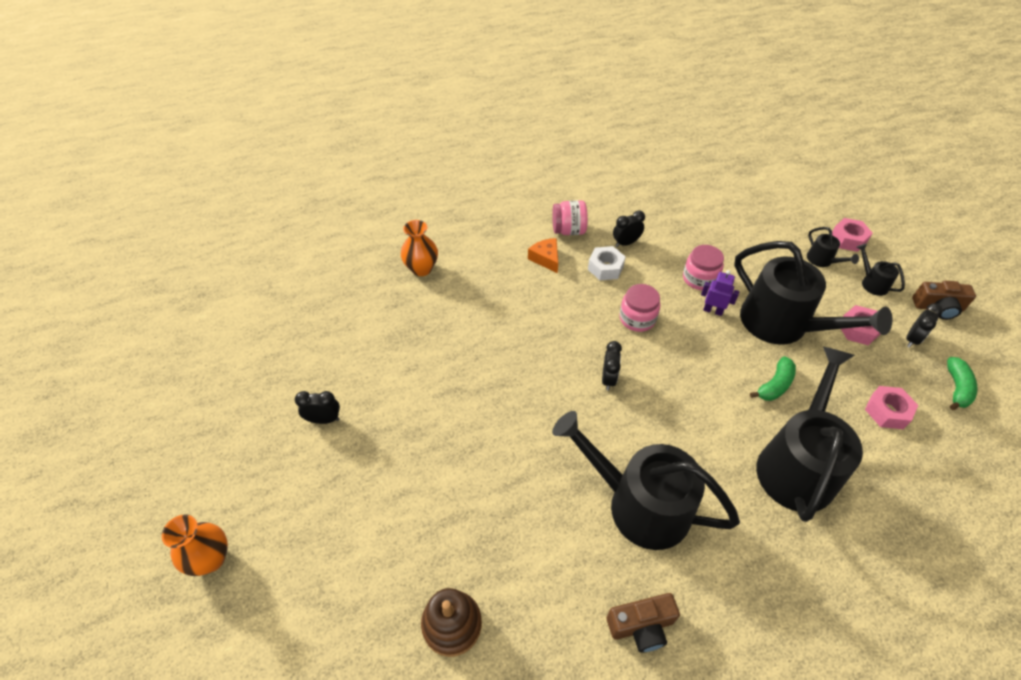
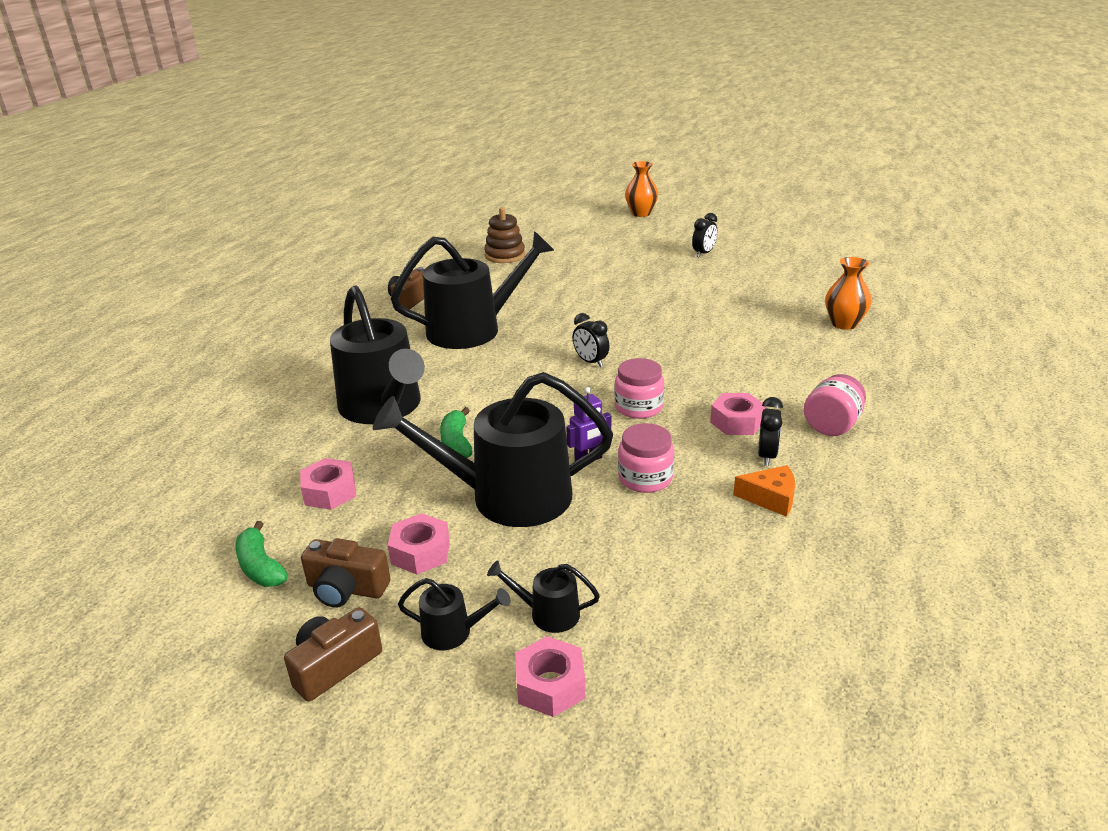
camera: 130 degrees right, 20 degrees down
(546, 259) = (792, 392): orange cheese -> orange cheese (770, 498)
(605, 268) = (736, 422): white nut -> pink nut
(912, 339) = (346, 589): black clock -> brown camera

